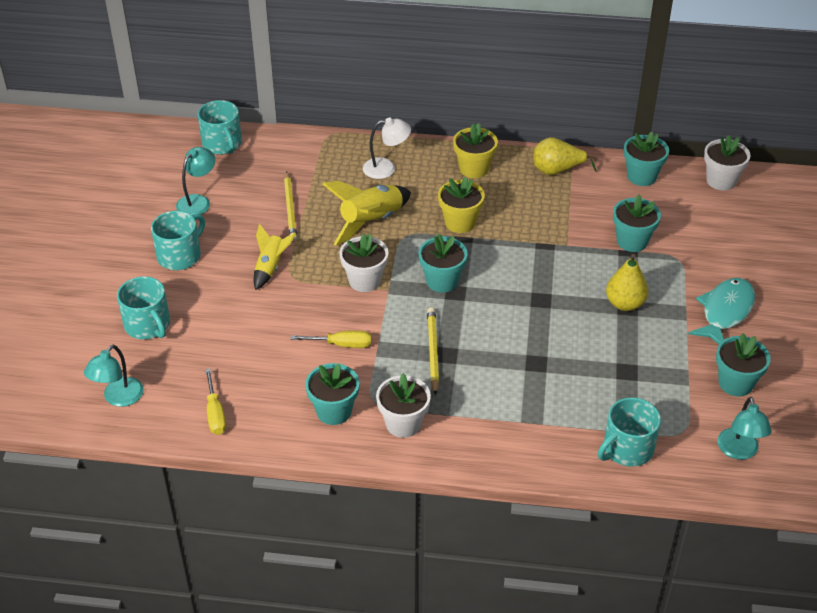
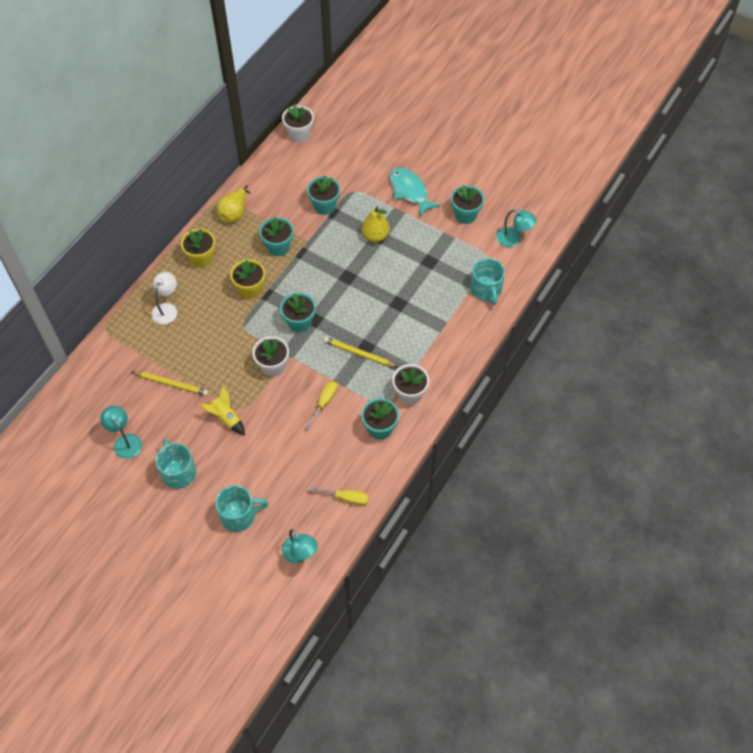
camera: 65 degrees left, 15 degrees up
(222, 144) = (68, 403): turquoise mug -> none
(371, 222) = (217, 340): yellow rocket -> none
(641, 176) = (269, 172): turquoise flower pot -> turquoise flower pot (278, 247)

